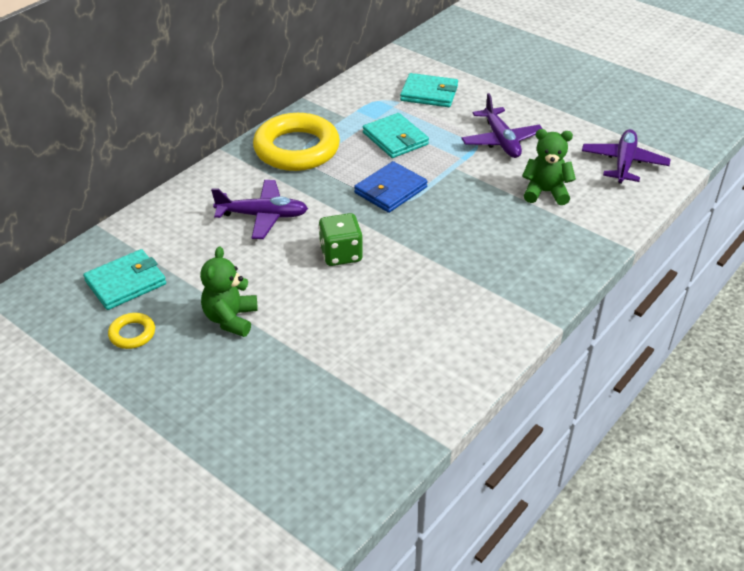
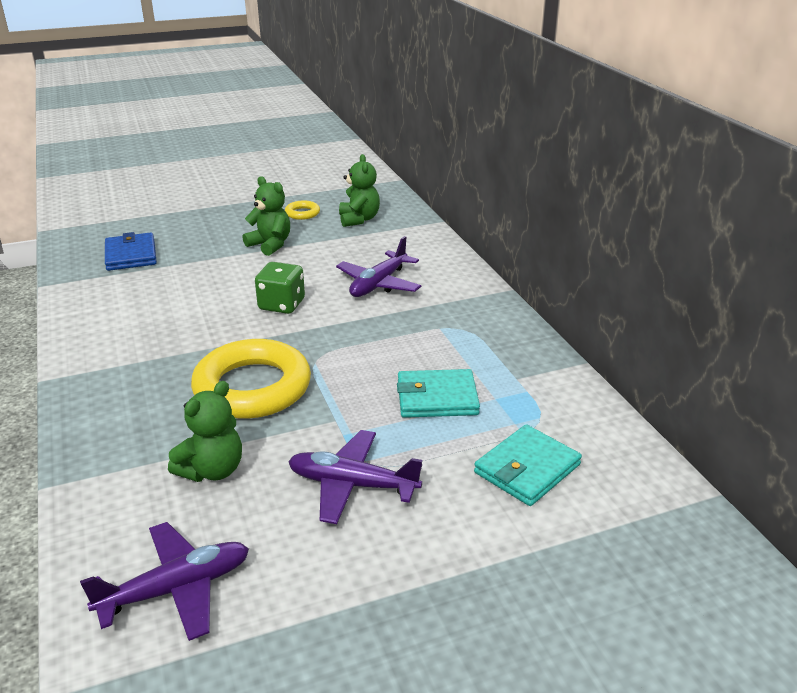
camera: 120 degrees right, 10 degrees down
(126, 282) = (359, 219): turquoise wallet -> green teddy bear
(296, 149) = (474, 328): yellow ring -> yellow ring (252, 387)
(390, 190) = (342, 360): blue wallet -> blue wallet (131, 255)
(623, 163) = (176, 589): purple plane -> purple plane turned 75 degrees counterclockwise

